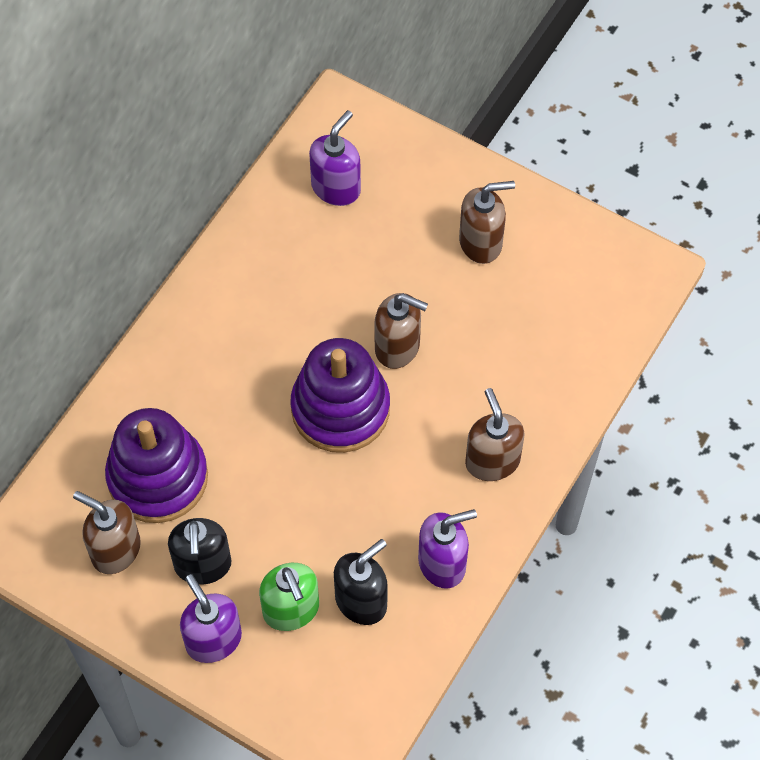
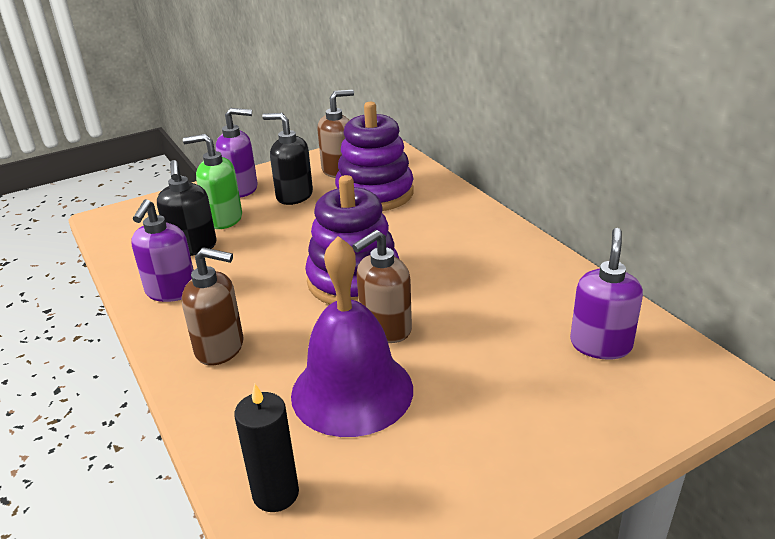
camera: 120 degrees right, 30 degrees down
(336, 187) = (600, 345): purple soap dispenser -> purple soap dispenser turned 135 degrees counterclockwise
(481, 242) = (467, 431): brown soap dispenser -> none
(484, 333) = (352, 391): none -> purple bell
(601, 329) = (276, 494): none -> black candle

